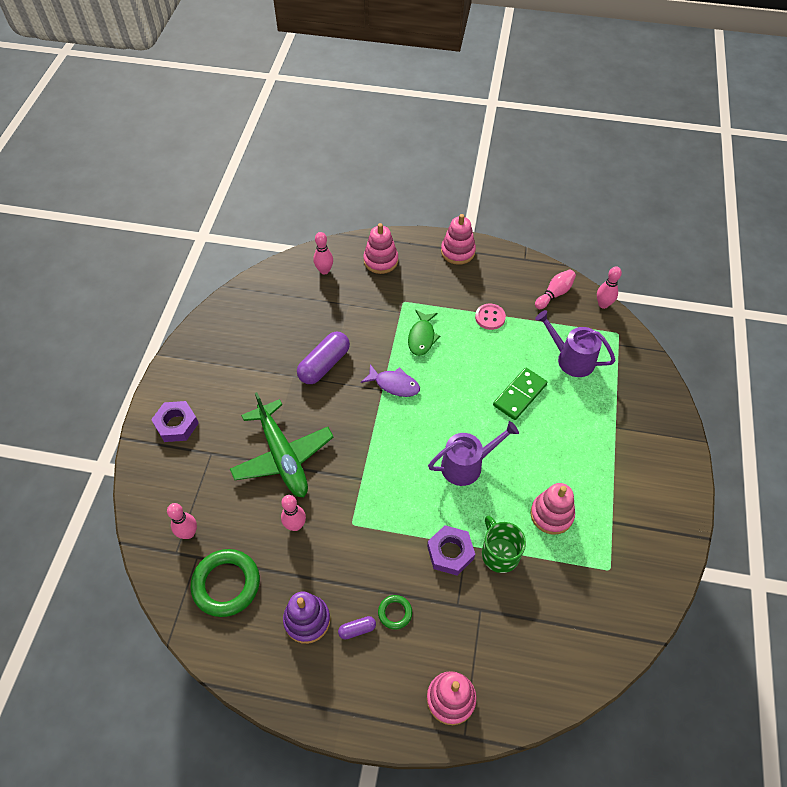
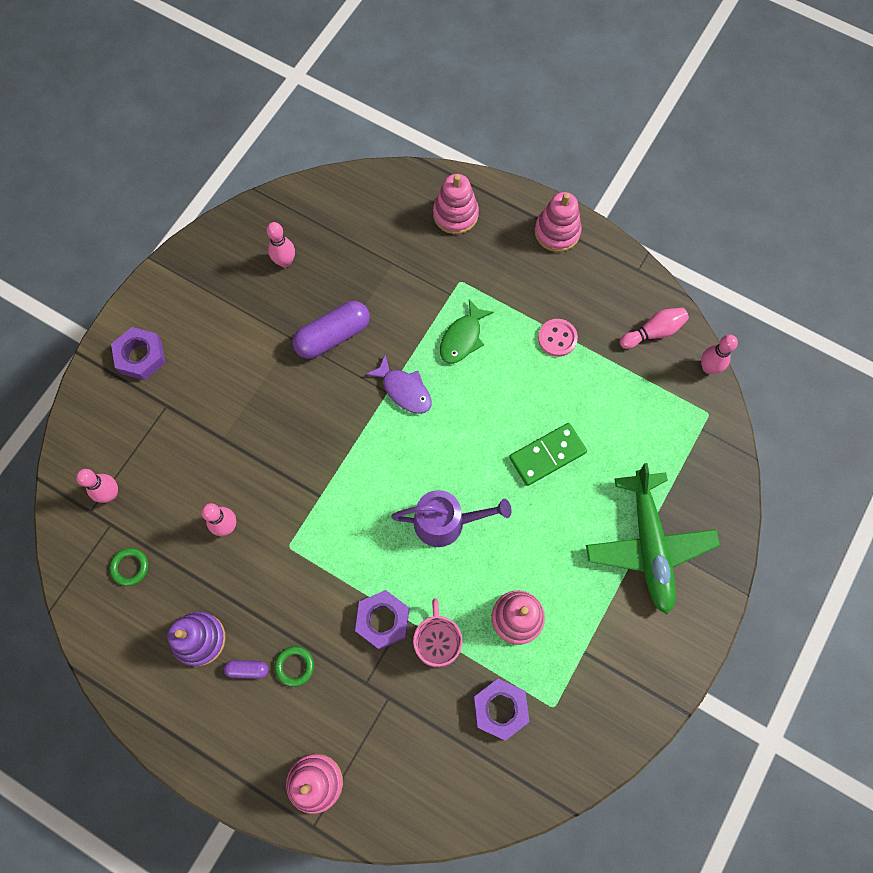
camera: 20 degrees right, 15 degrees up
(226, 584) = (130, 567): green ring -> green ring, size x0.49
(282, 456) = (243, 437): green plane -> green plane (649, 545)
(324, 270) = (381, 206): pink bowling pin -> pink bowling pin (285, 261)
(499, 553) = (437, 641): green mug -> pink mug
(570, 585) = (500, 709): none -> purple nut
(571, 359) = (632, 429): purple watering can -> none

